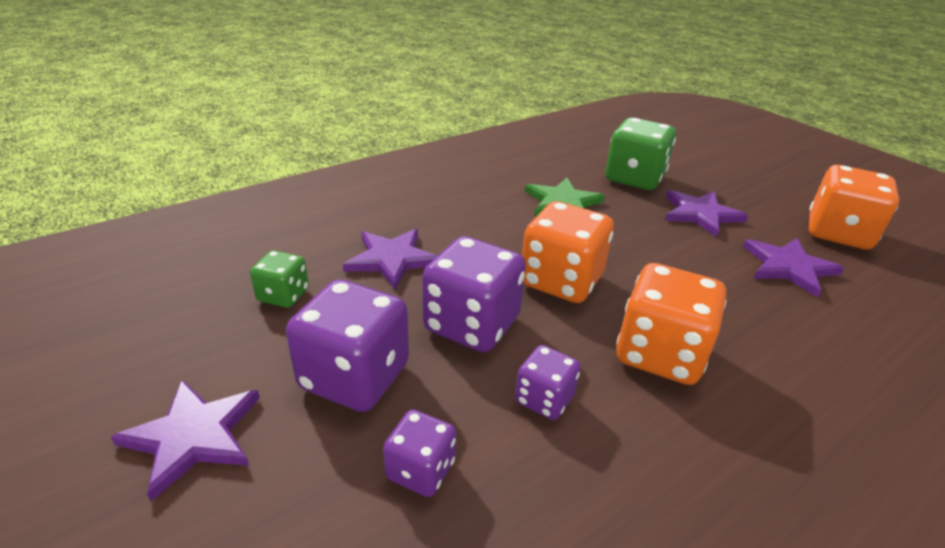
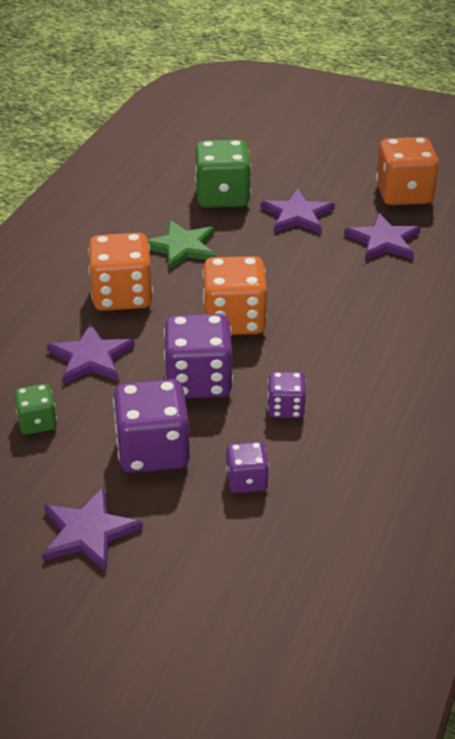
camera: 30 degrees left, 5 degrees up
(660, 354) = (336, 346): orange dice -> orange dice (122, 296)

